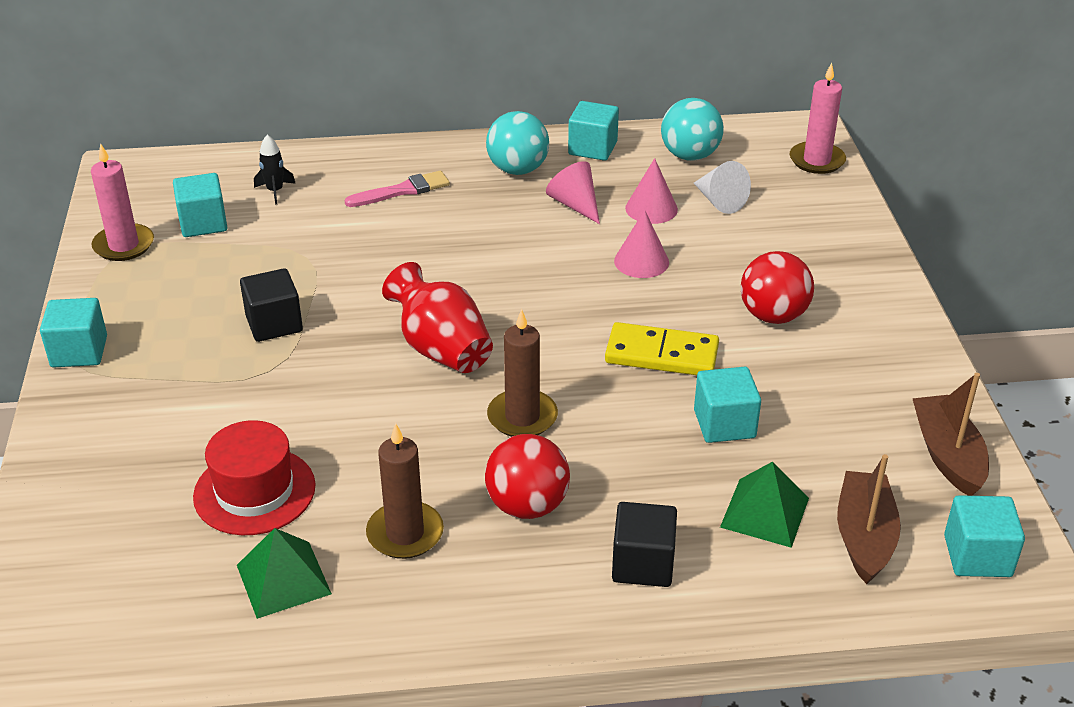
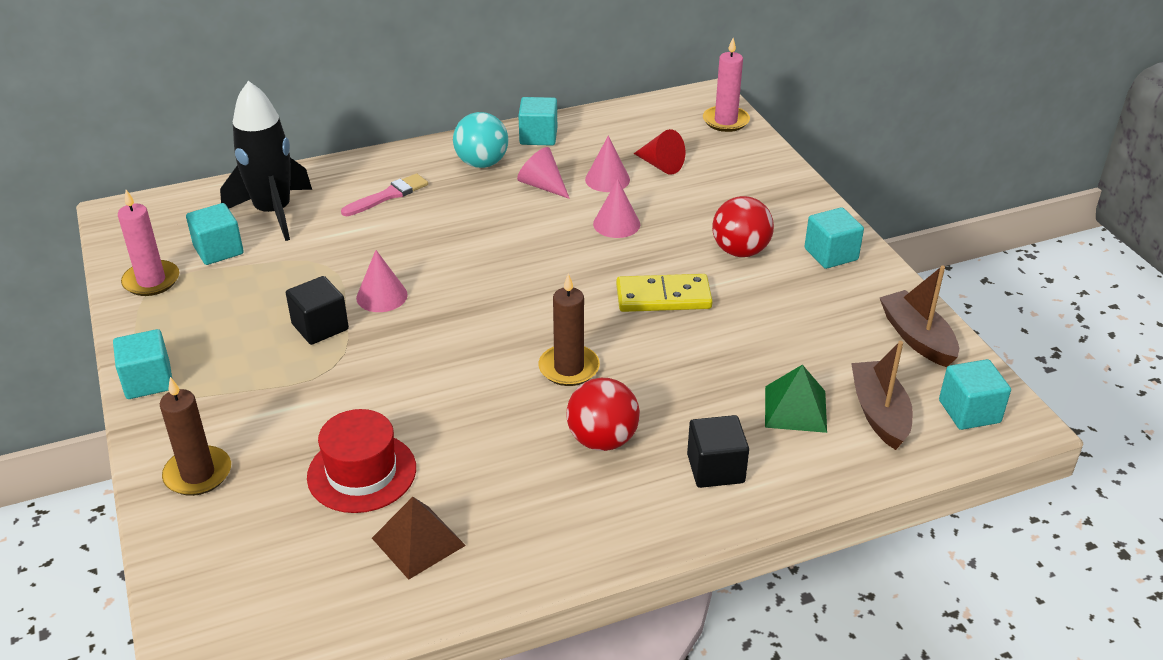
camera: 15 degrees left, 0 degrees up
(275, 191) = (273, 212): black rocket -> black rocket, size x2.47
(283, 579) = (418, 541): green pyramid -> brown pyramid
(351, 301) = (382, 296): none -> pink cone
(405, 533) = (508, 482): brown candle -> brown candle (198, 474)
(441, 349) = (477, 324): red vase -> none
(690, 156) = (622, 131): turquoise ball -> none
(719, 201) = (660, 165): white cone -> red cone
(724, 424) = (736, 344): turquoise cube -> turquoise cube (831, 254)

